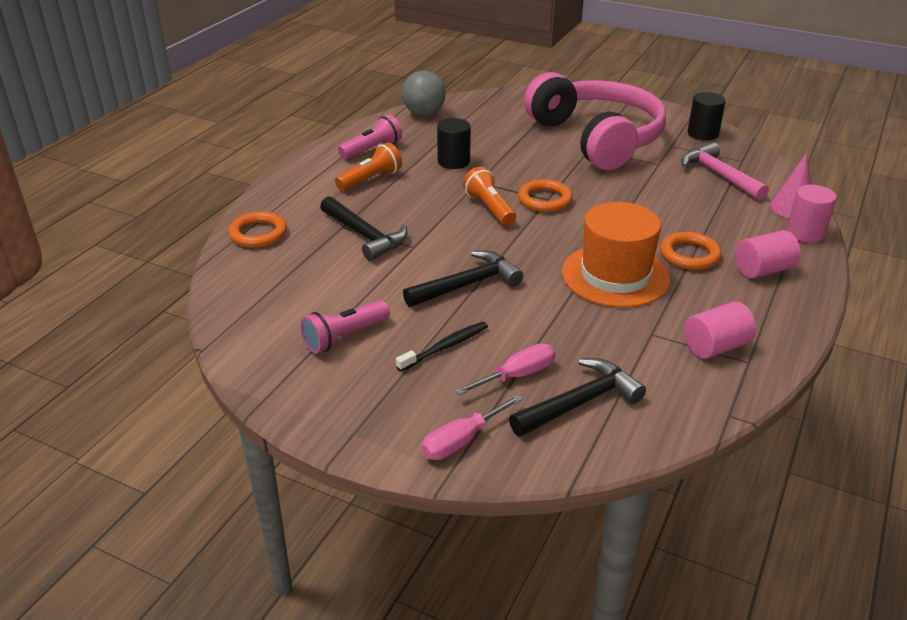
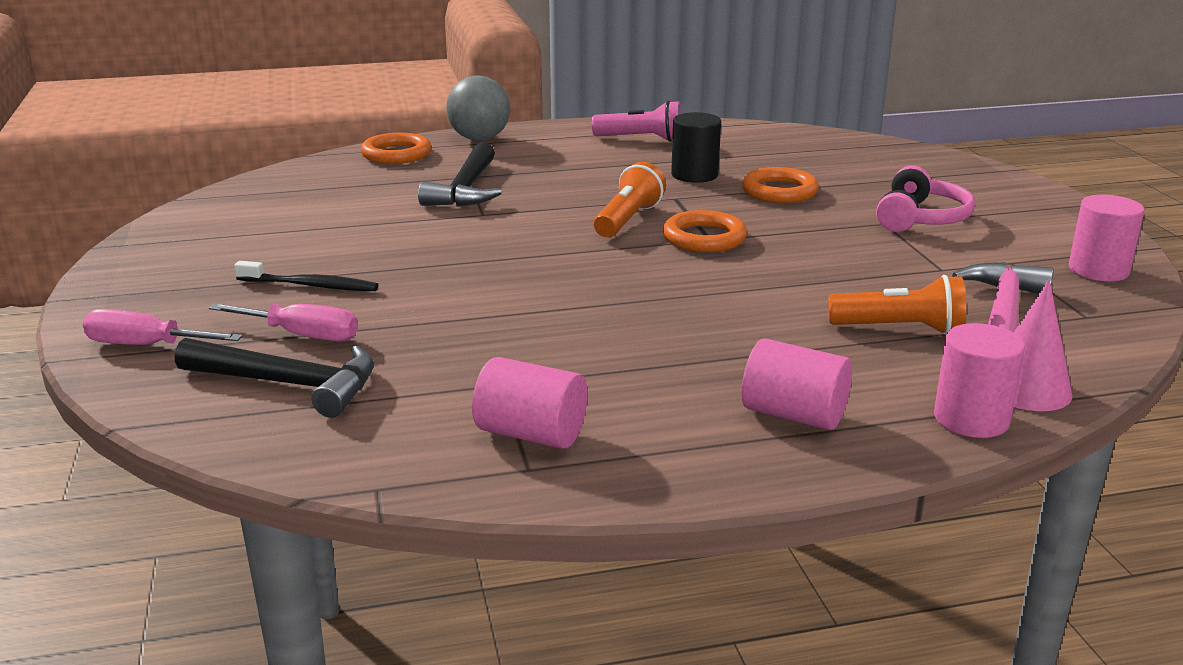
camera: 50 degrees right, 10 degrees down
(344, 337) = (268, 240): pink flashlight -> none
(370, 180) = (579, 157): orange flashlight -> orange flashlight (900, 329)
(424, 113) = (769, 132): grey ball -> grey ball (479, 139)
(467, 285) = (448, 258): black hammer -> none
(597, 138) = (921, 218): pink headphones -> pink headphones, size x0.46
(615, 275) = (601, 324): orange hat -> none
(689, 255) = (737, 354): orange ring -> orange ring (779, 191)
(703, 133) = (1098, 270): black cylinder -> pink cylinder

